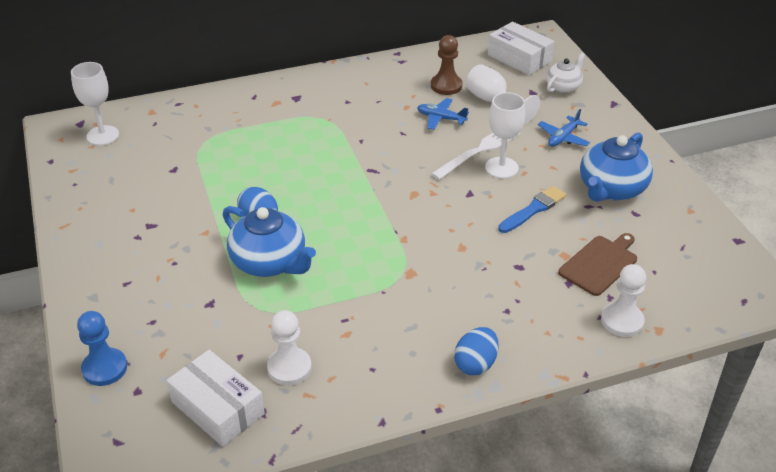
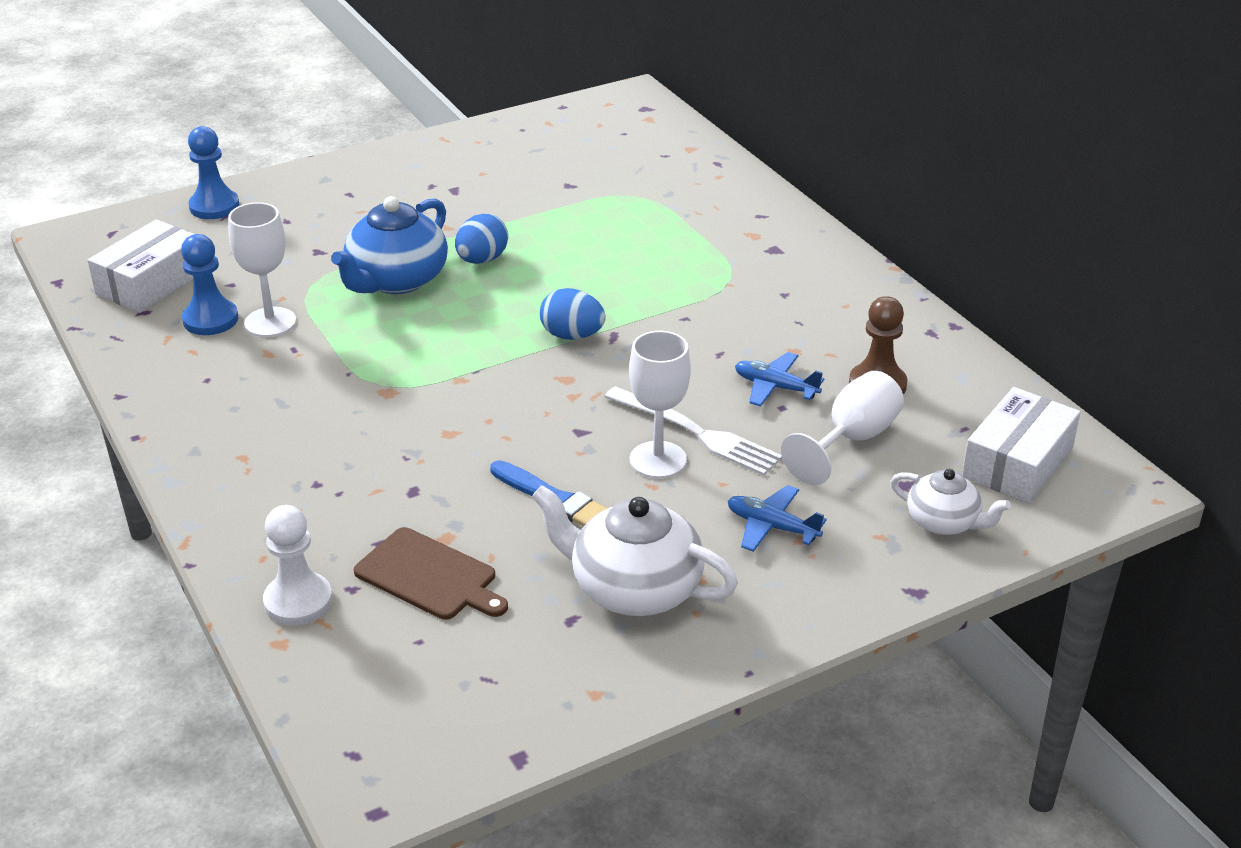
camera: 80 degrees right, 5 degrees down
(103, 135) = (625, 127): white goblet -> white goblet (270, 322)
(289, 368) = (210, 320): white pawn -> blue pawn
(441, 118) = (775, 387): blue plane -> blue plane turned 75 degrees counterclockwise
(475, 364) = (212, 461): blue egg -> blue egg (572, 335)
(611, 189) = (633, 589): blue teapot -> white teapot

